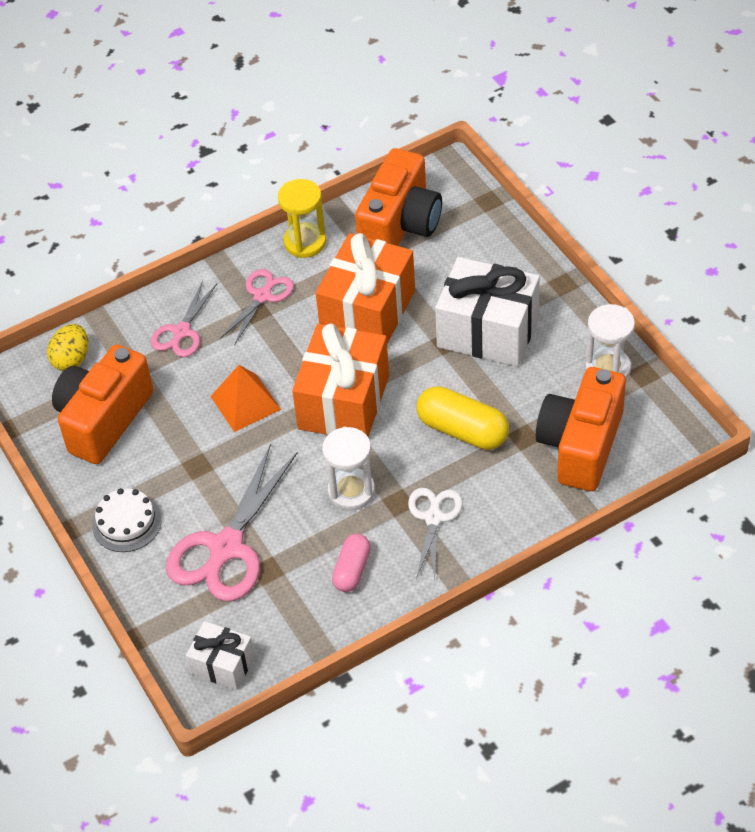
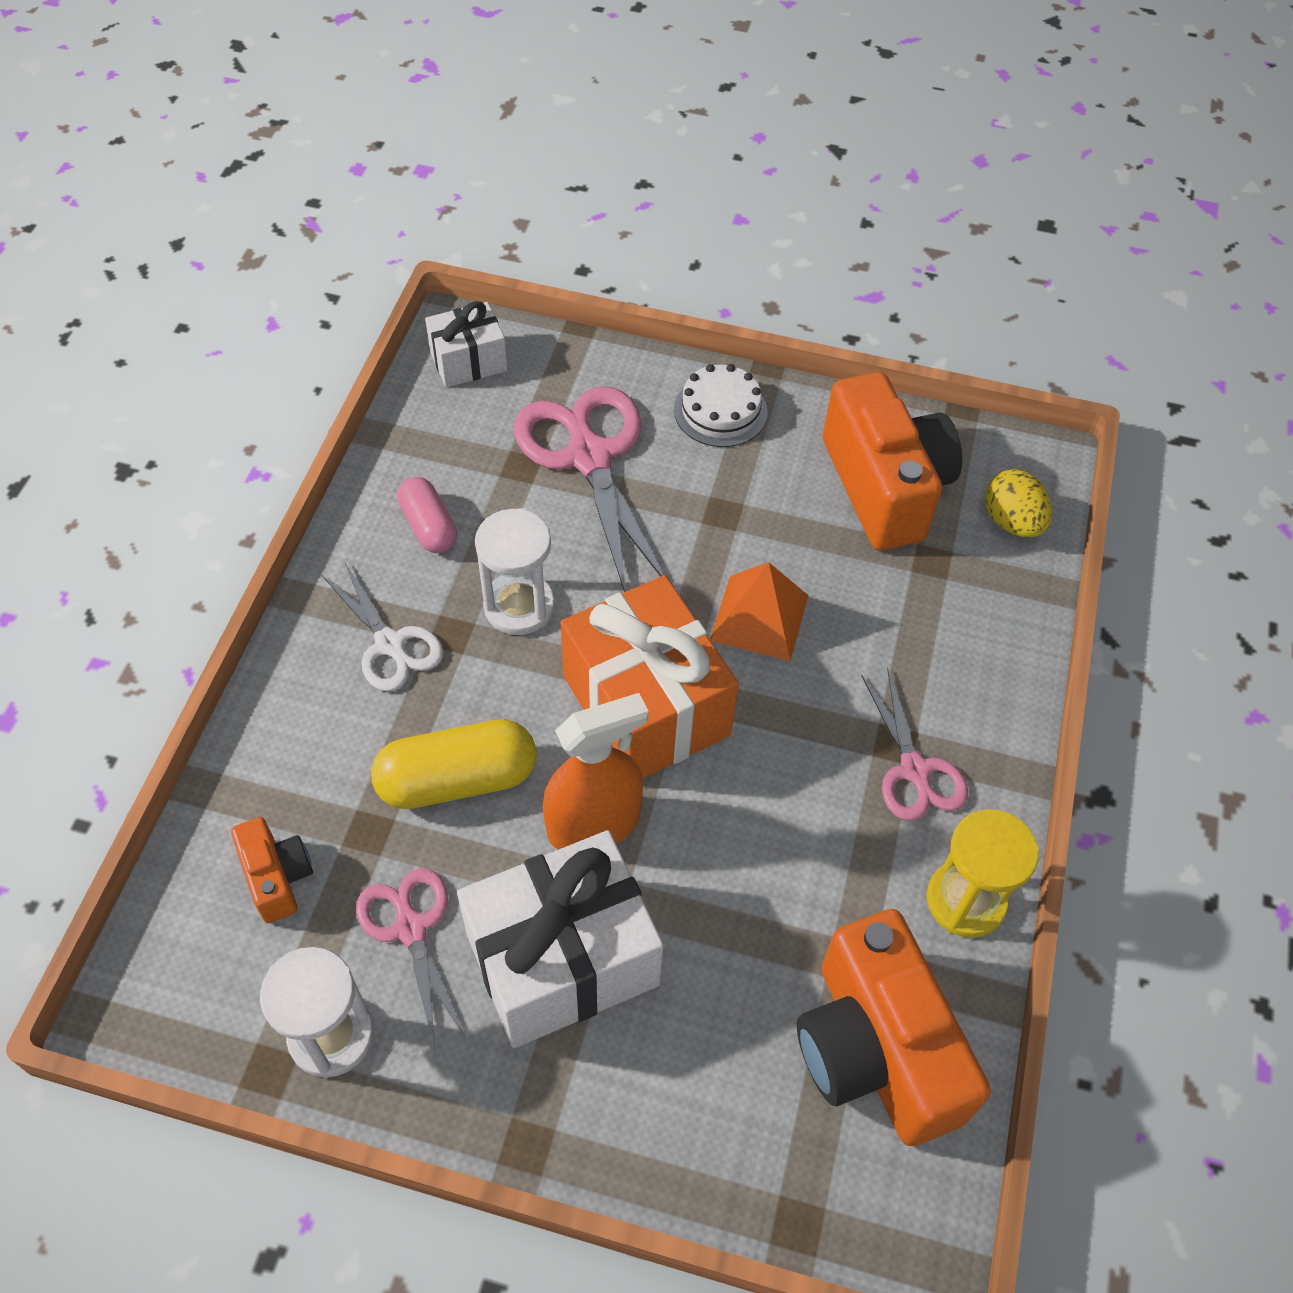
camera: 130 degrees right, 5 degrees up
(181, 332) = (942, 645): pink scissors -> pink scissors (410, 927)
(367, 311) = (757, 858): orange gift -> none
(421, 370) = (593, 824): none -> orange spray bottle
(581, 445) = (277, 877): orange camera -> orange camera, size x0.49

